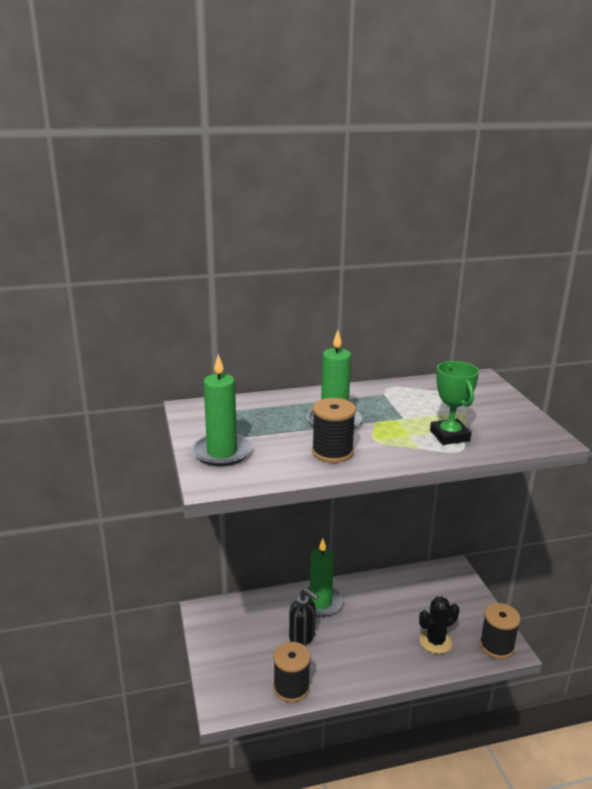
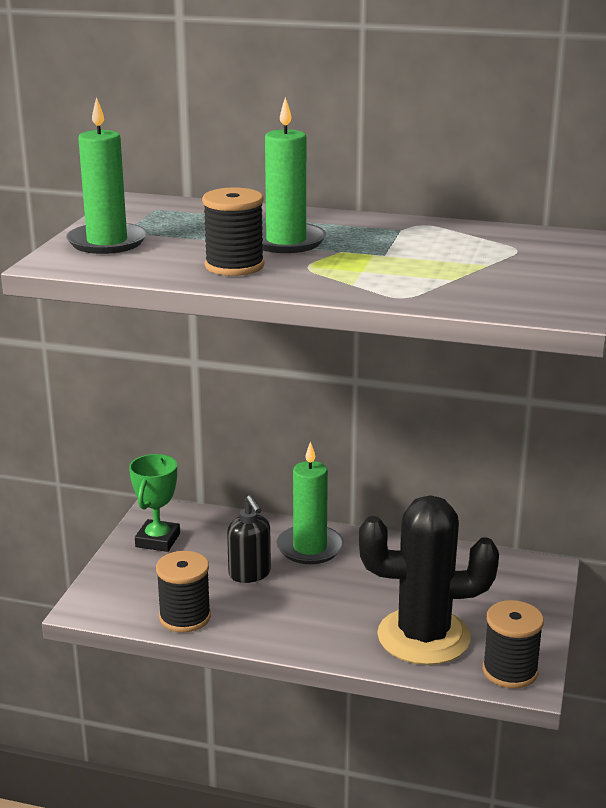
camera: 30 degrees right, 0 degrees up
(435, 642) = (423, 637): black cactus -> black cactus, size x1.82
(449, 436) = (416, 281): green trophy -> green trophy (158, 540)

